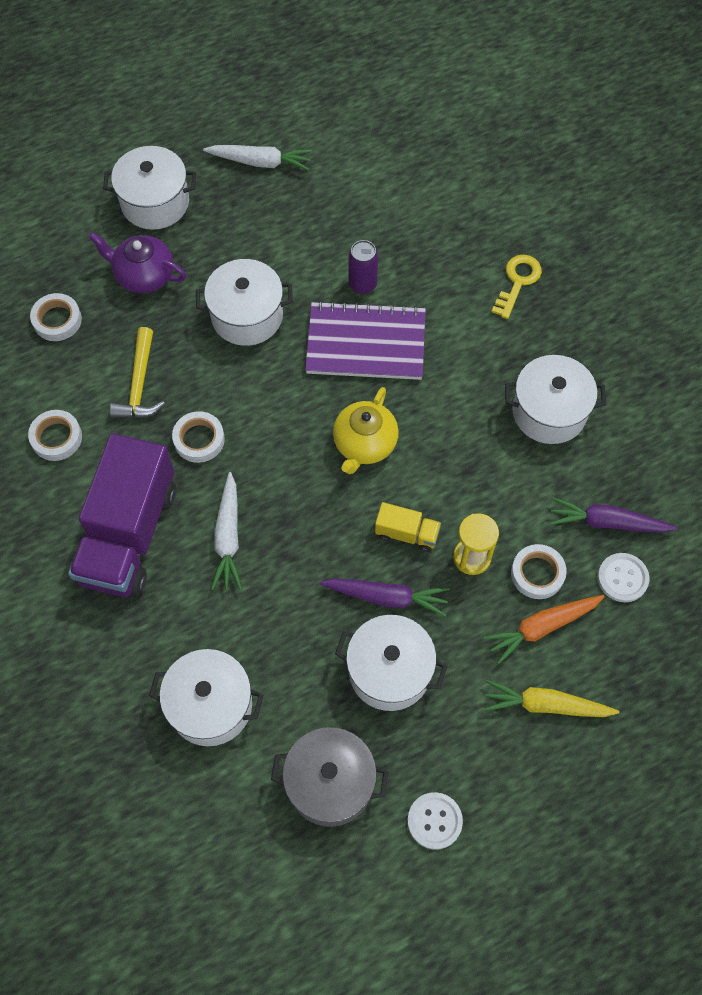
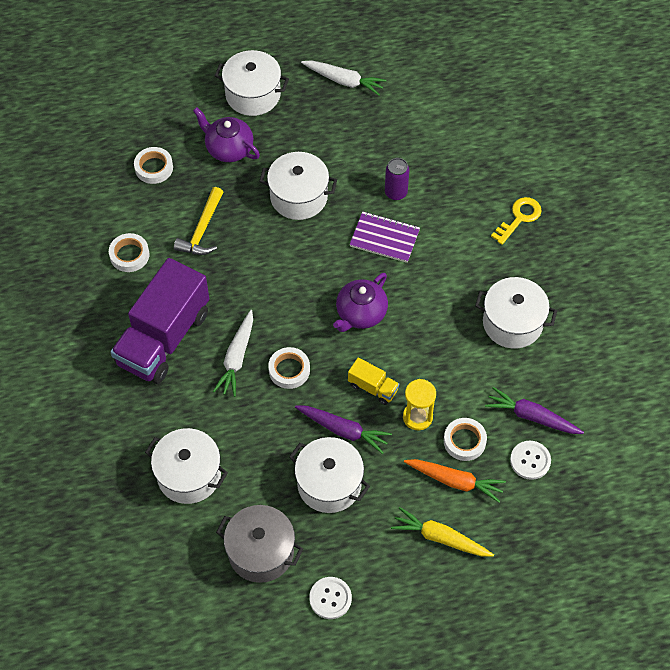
camera: 15 degrees right, 5 degrees down
(199, 439) = (235, 281): white tape -> white tape (289, 370)
(364, 444) = (360, 314): yellow teapot -> purple teapot
(366, 343) = (384, 238): purple notebook -> purple notebook, size x0.66
(541, 627) = (455, 481): orange carrot -> orange carrot turned 150 degrees counterclockwise

